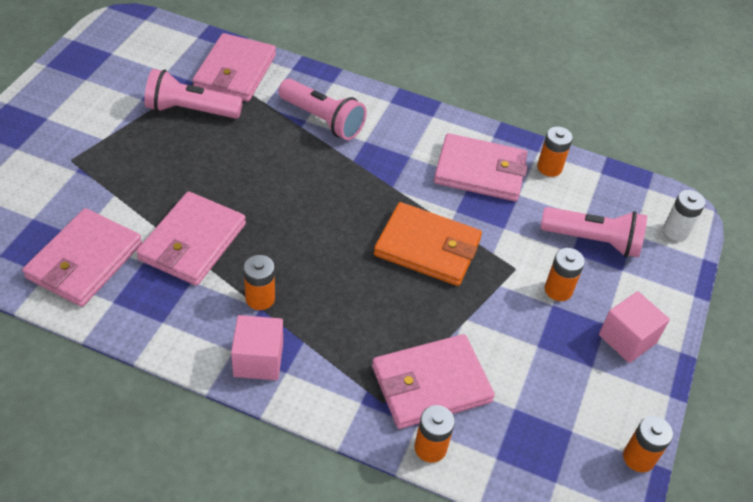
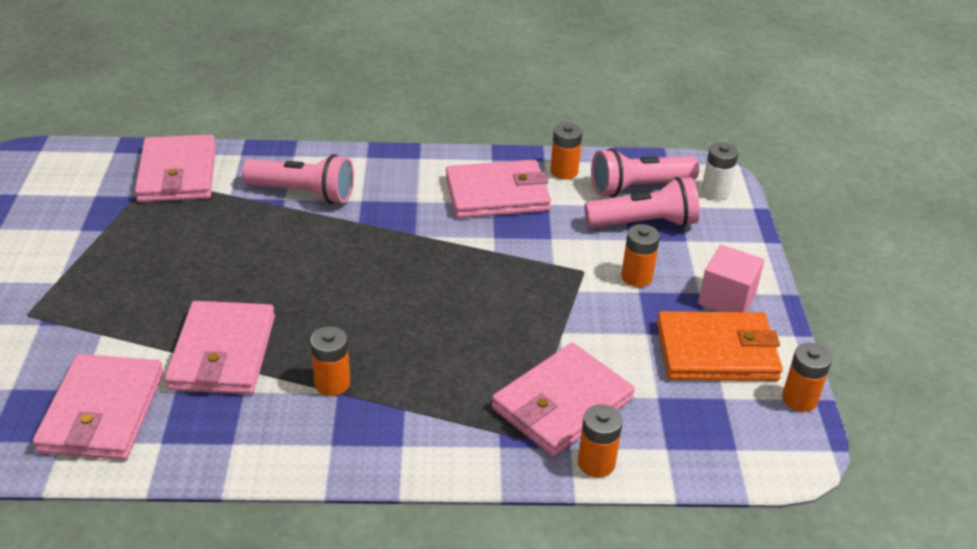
camera: 20 degrees left, 10 degrees down
(191, 110) = (147, 225): pink flashlight -> pink flashlight (639, 187)
(258, 360) = (365, 443): pink cube -> none
(427, 247) = (484, 279): orange wallet -> orange wallet (716, 351)

